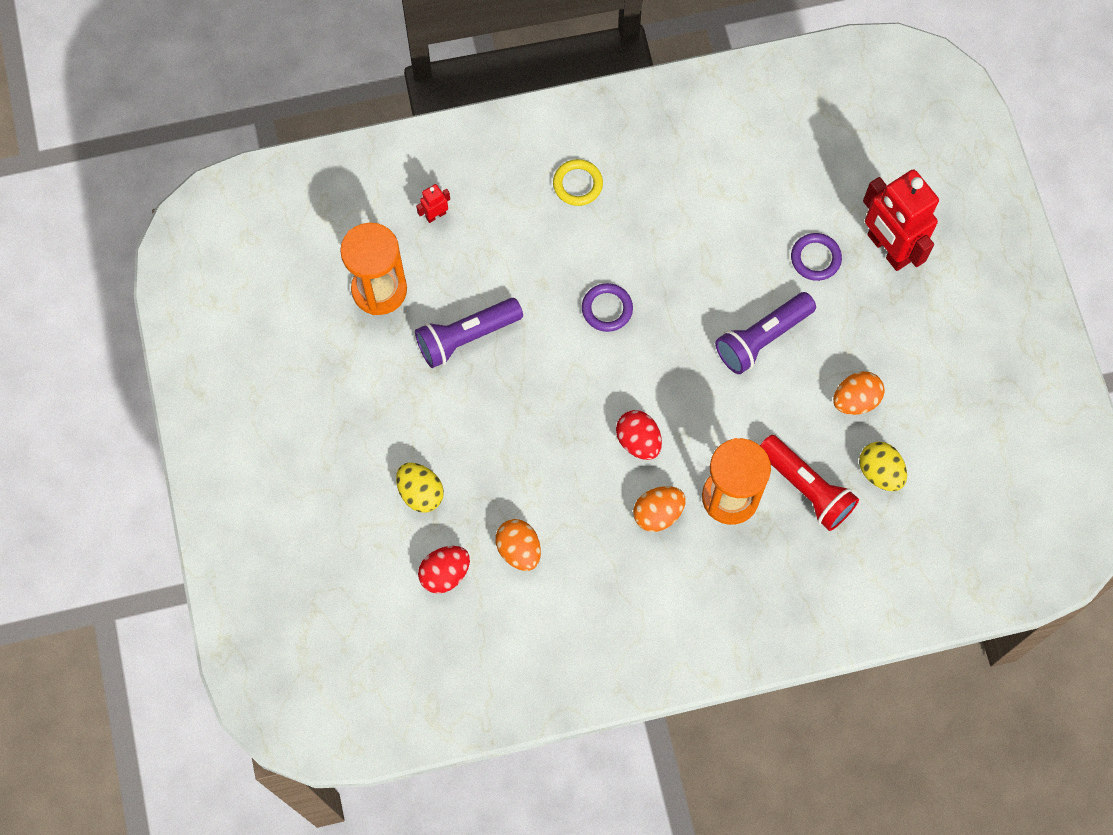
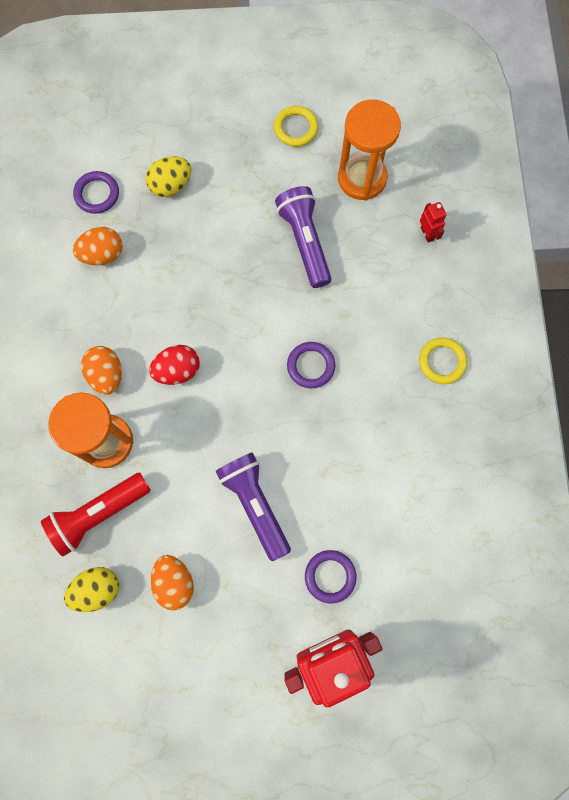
camera: 100 degrees right, 5 degrees up
(326, 369) = (296, 128): none -> yellow ring
(445, 573) = (97, 194): red egg -> purple ring

